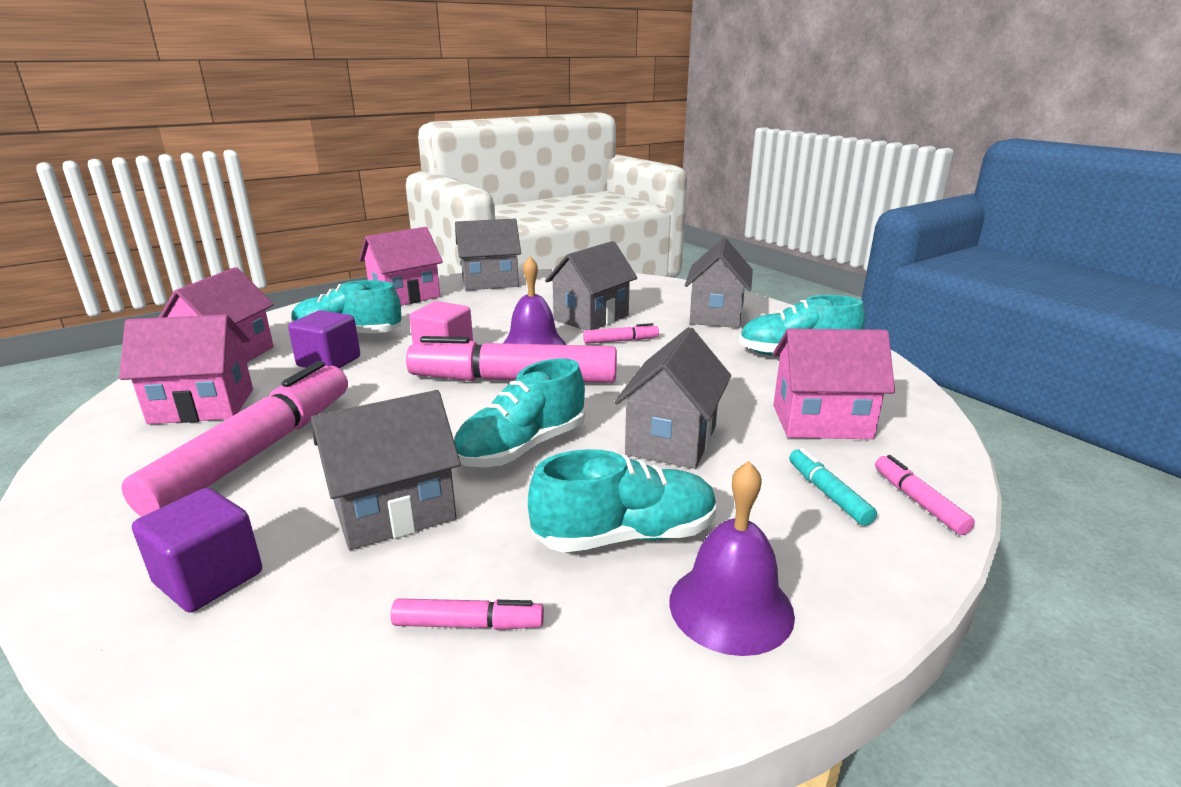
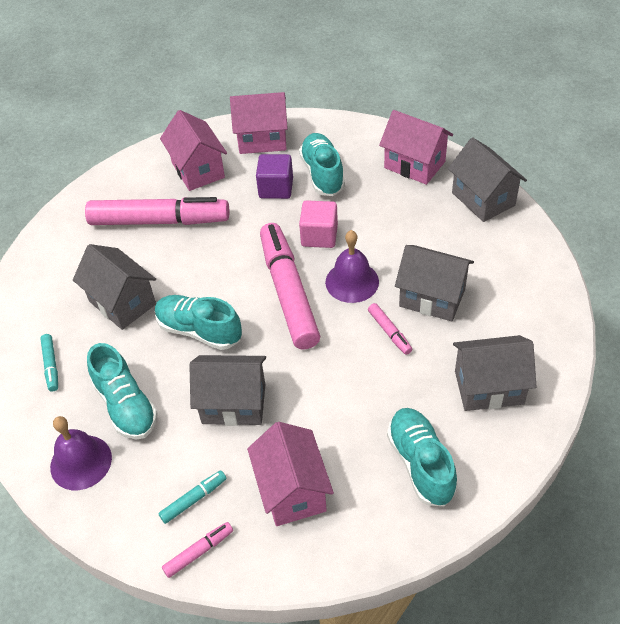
camera: 75 degrees right, 25 degrees up
(209, 578) = (61, 266): purple cube -> none
(467, 624) = (51, 365): pink marker -> turquoise marker

